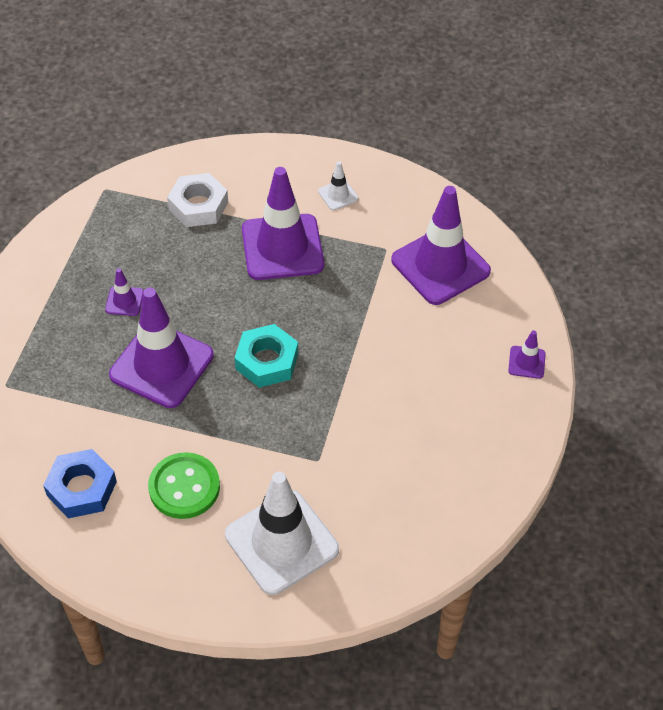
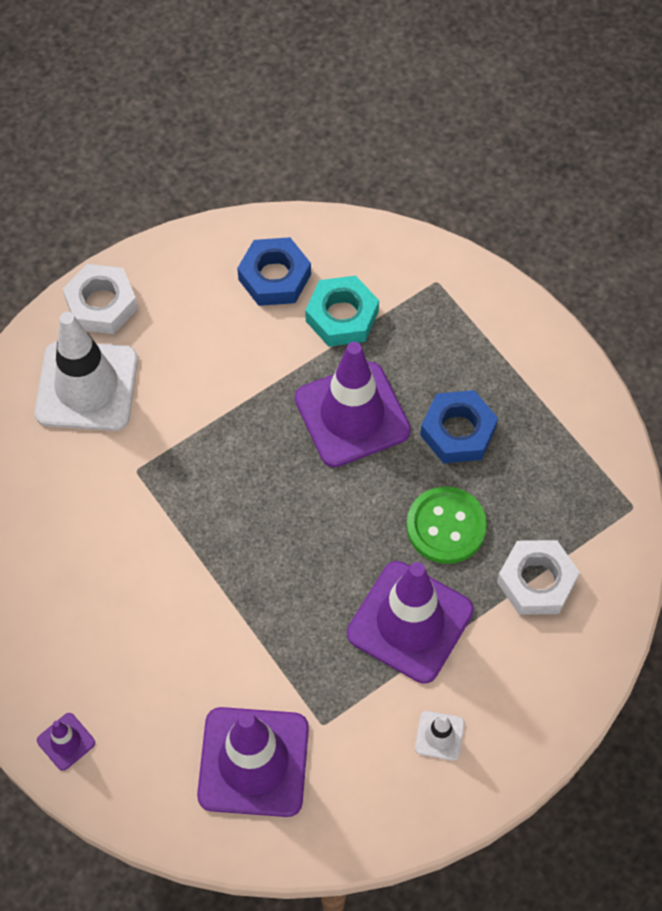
camera: 130 degrees right, 10 degrees up
(124, 301) = (458, 431): purple traffic cone -> blue nut
(184, 487) = (206, 350): green button -> green button (446, 526)
(203, 588) = (101, 304): none -> white nut
(267, 361) = (279, 505): turquoise nut -> turquoise nut (342, 316)

